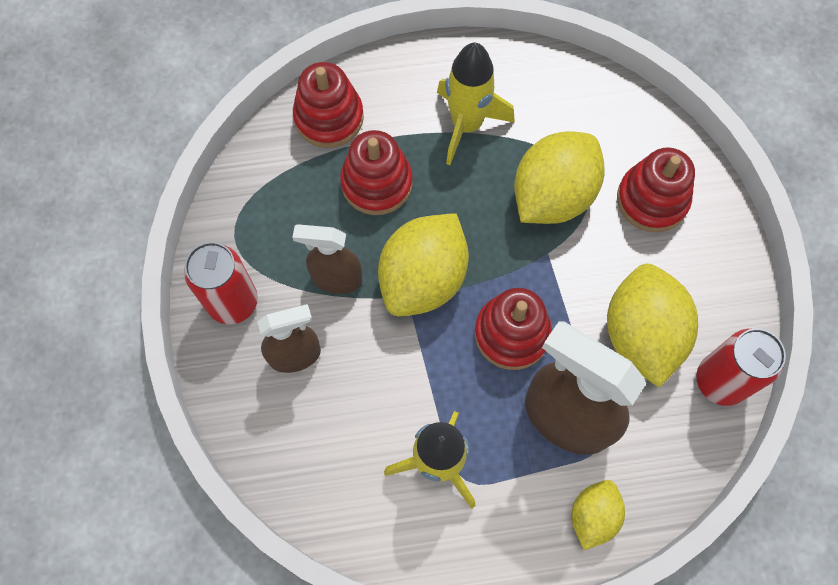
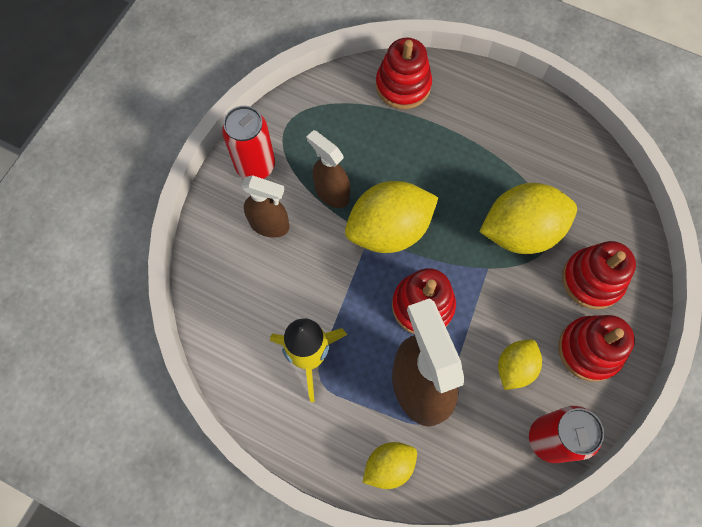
camera: 35 degrees right, 0 degrees up
(377, 183) = (403, 148): red stacking toy -> red stacking toy (589, 350)
(466, 125) = (494, 146): yellow rocket -> none
(641, 334) = (515, 367): yellow lemon -> yellow lemon, size x0.56

